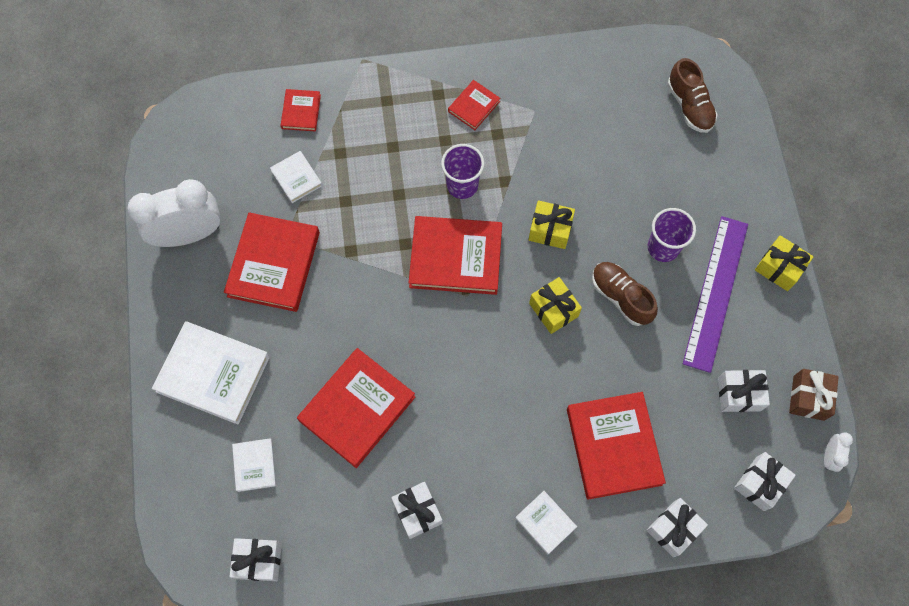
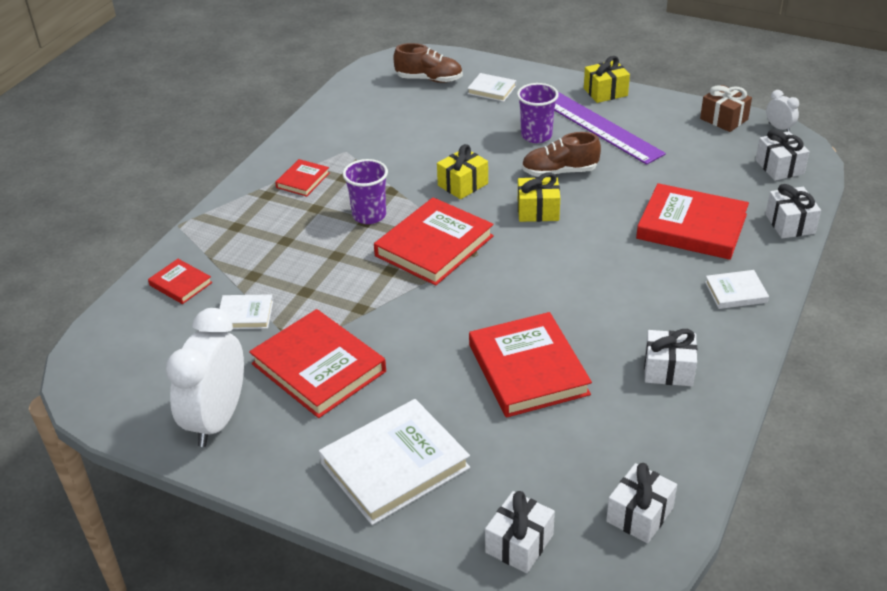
camera: 55 degrees left, 30 degrees down
(255, 465) = (527, 473): white book -> white book (491, 90)
(474, 106) = (303, 180): red book -> red book turned 45 degrees clockwise
(739, 394) = (695, 148): white gift -> white gift (519, 543)

